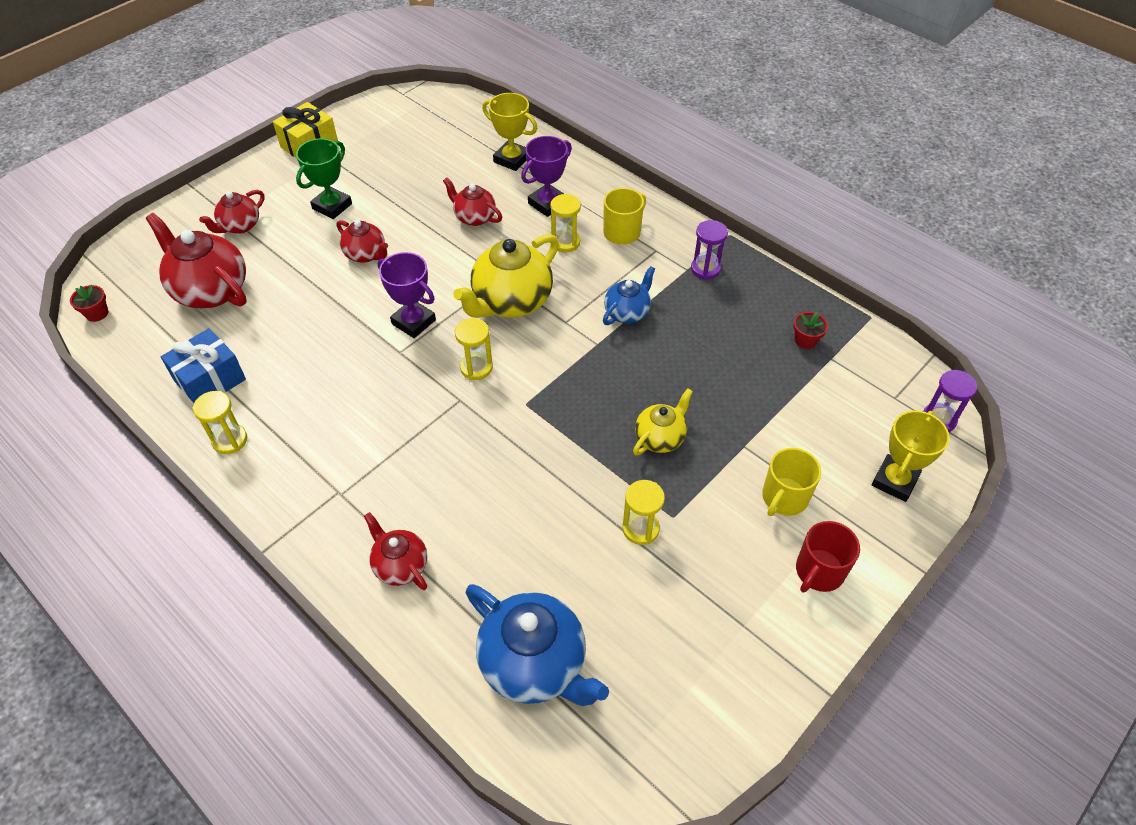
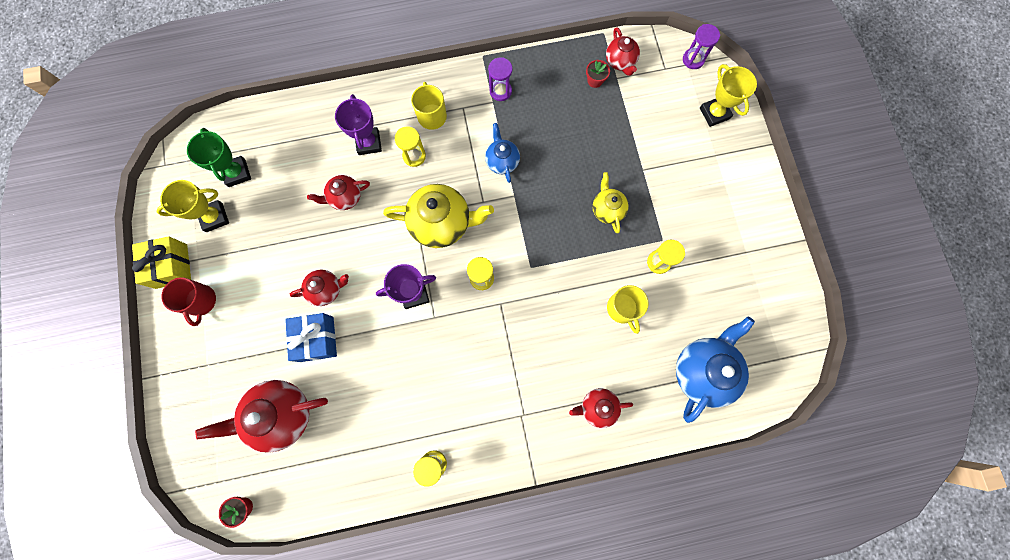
camera: 55 degrees left, 25 degrees up
(210, 380) = (370, 453): blue gift -> blue gift (317, 339)
(240, 226) = (226, 362): red teapot -> red teapot (620, 62)
(332, 206) = (256, 286): green trophy -> green trophy (237, 173)
(511, 302) = (442, 223): yellow teapot -> yellow teapot turned 75 degrees counterclockwise
(512, 159) = (305, 136): yellow trophy -> yellow trophy (214, 217)
(534, 663) = (702, 371): blue teapot -> blue teapot turned 45 degrees counterclockwise
(784, 498) = (688, 175): yellow mug -> yellow mug (622, 309)
(819, 571) = (740, 193): red mug -> red mug (201, 301)

